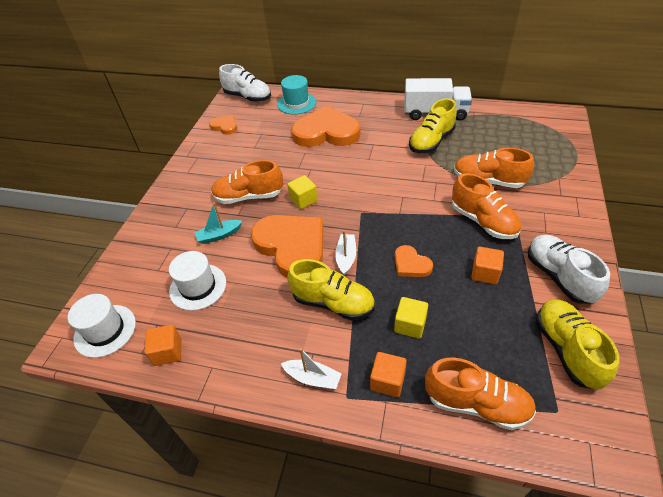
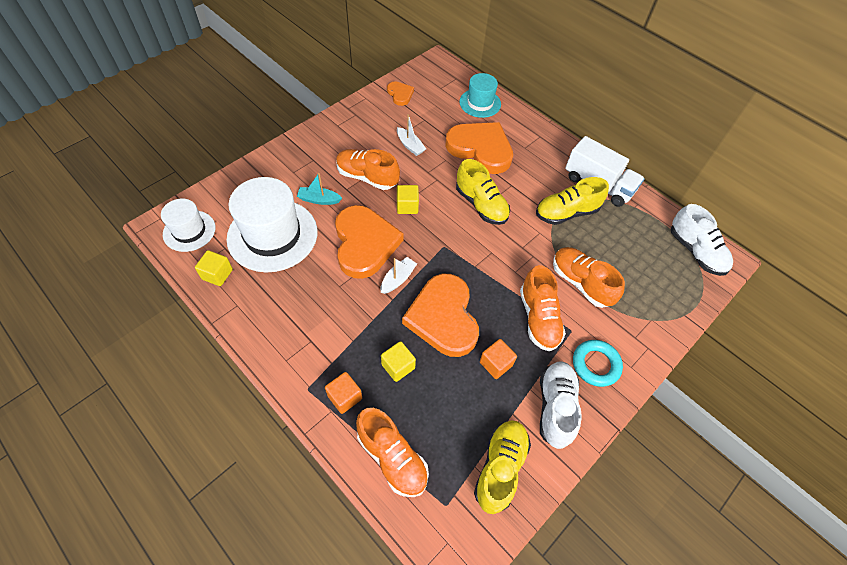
camera: 25 degrees right, 10 degrees up
(168, 352) = (217, 274): orange cube -> yellow cube
(198, 287) = (272, 235): white hat -> white hat, size x1.75
(248, 97) = (443, 73): white shoe -> white shoe (695, 251)
(312, 378) = (296, 359): white boat -> white boat (410, 145)
(333, 303) = (357, 311): yellow shoe -> yellow shoe (481, 205)
(411, 264) = (443, 317): orange heart -> orange heart, size x2.12
(555, 229) = (595, 364): none -> turquoise ring

